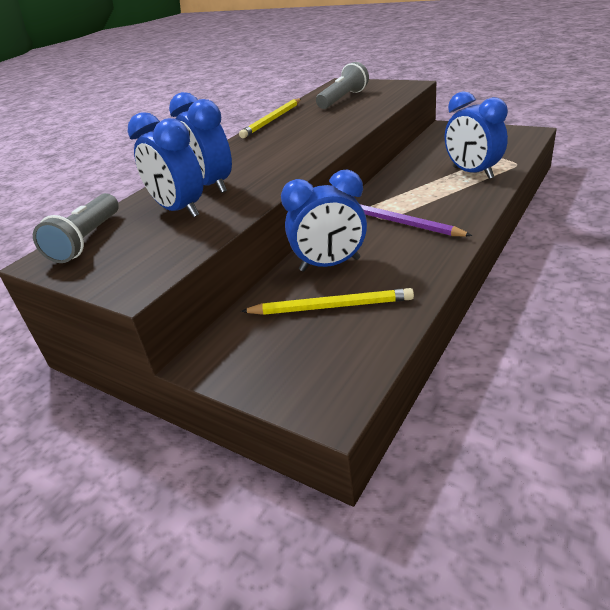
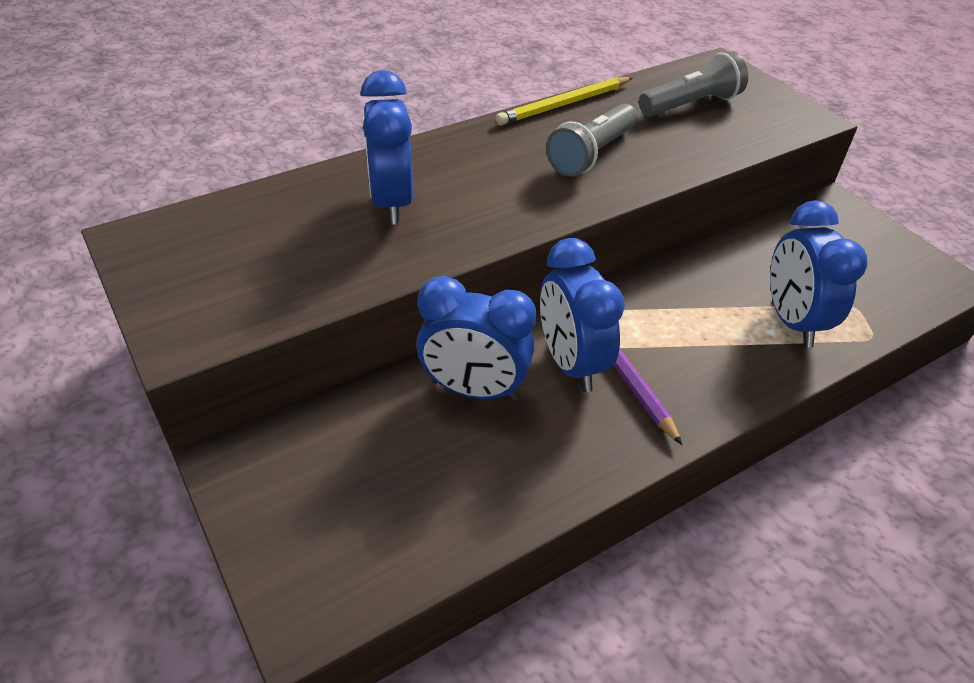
camera: 20 degrees right, 10 degrees up
(87, 240) = (194, 229): grey flashlight -> grey flashlight (591, 154)
(179, 210) = (323, 231): blue clock -> blue clock (571, 363)
(330, 306) = (421, 461): yellow pencil -> none

